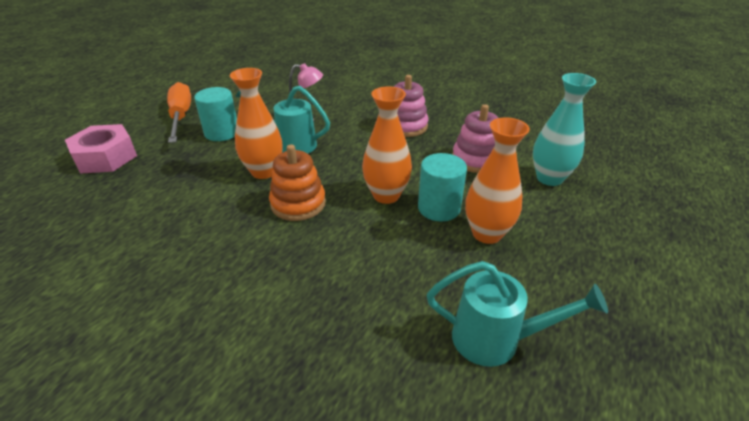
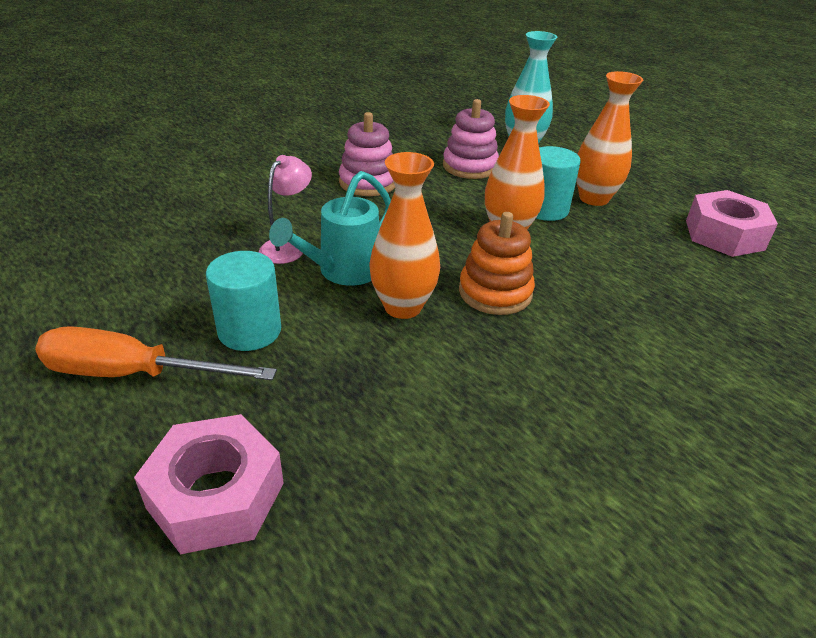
camera: 70 degrees left, 0 degrees up
(495, 339) = (724, 235): turquoise watering can -> pink nut

